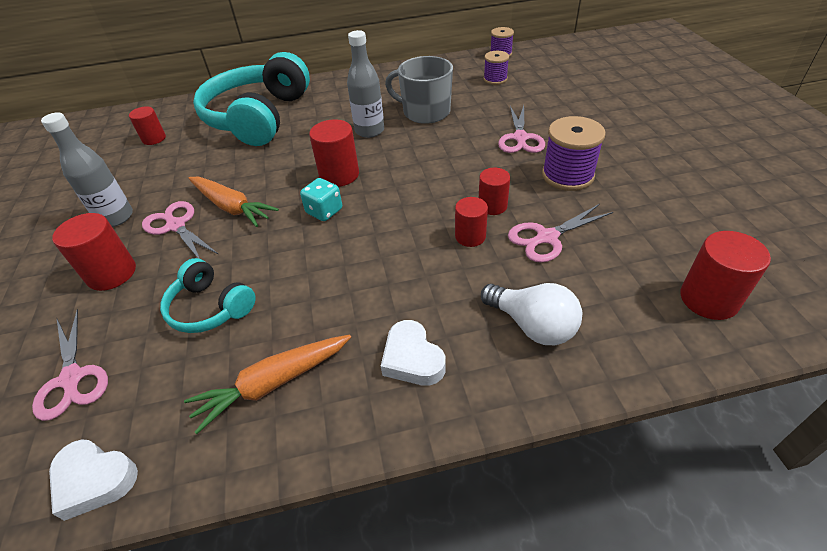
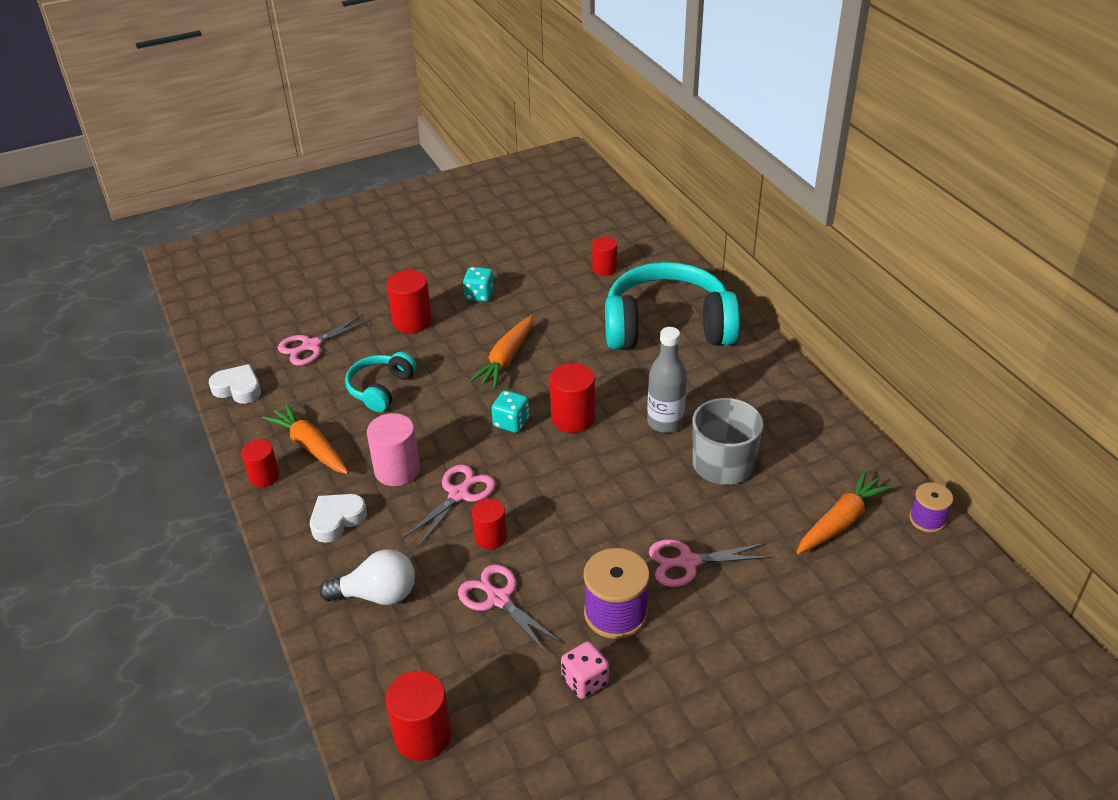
camera: 75 degrees right, 5 degrees down
(94, 480) = (238, 389): white heart -> white heart turned 105 degrees clockwise
(116, 217) = (479, 295): grey bottle -> turquoise dice
(176, 225) = (474, 334): pink scissors -> pink scissors (459, 494)
(353, 299) = (397, 470): none -> pink cylinder
(492, 206) = (543, 549): red cylinder -> red cylinder (264, 476)
(495, 79) = (840, 521): purple spool -> orange carrot
(532, 325) = (377, 595): white light bulb -> white light bulb turned 120 degrees counterclockwise
(636, 197) = (585, 681): none -> pink dice

